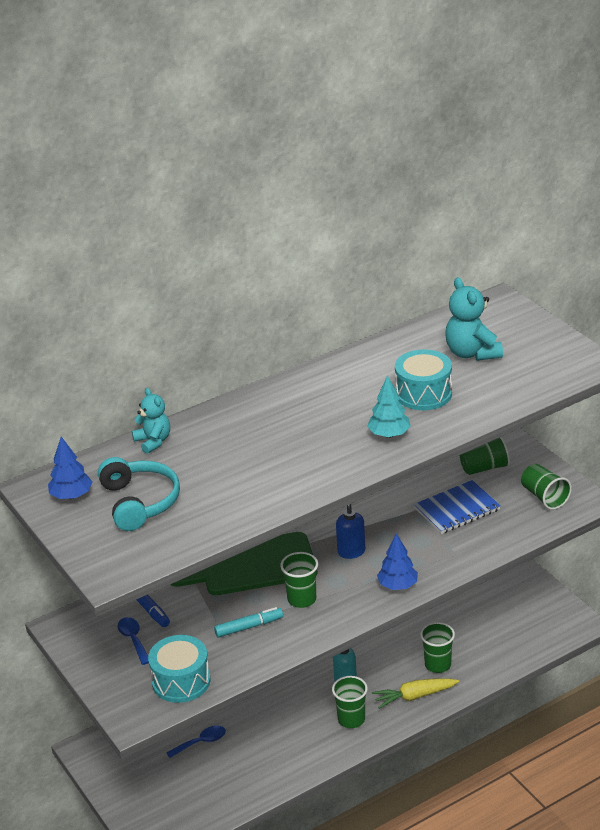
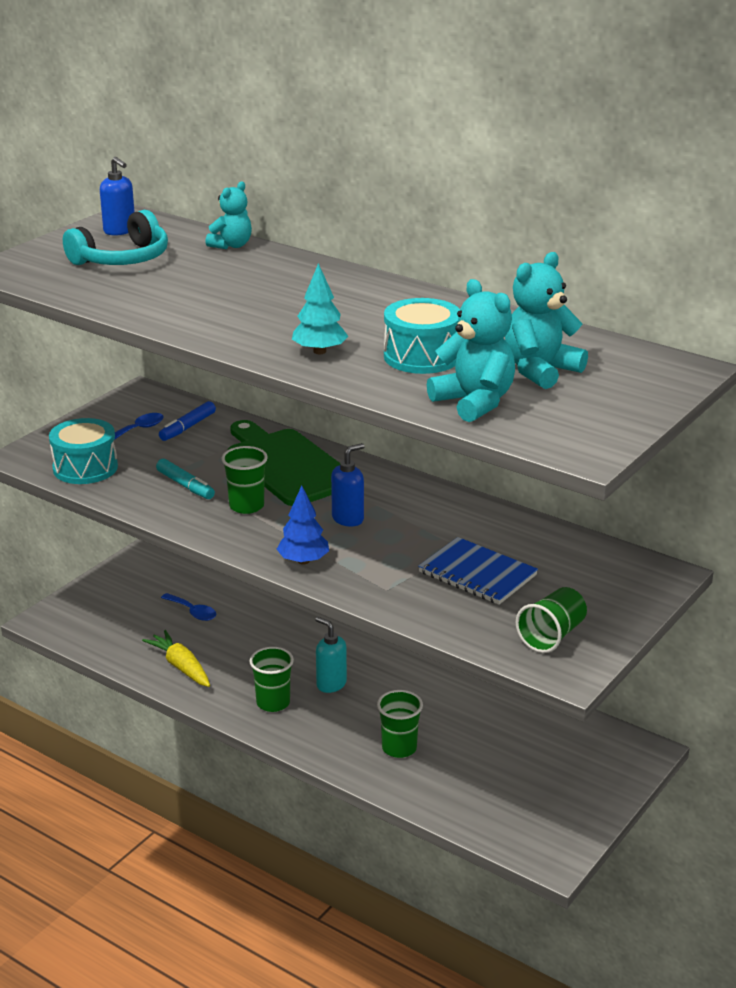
camera: 65 degrees right, 5 degrees down
(71, 496) = (120, 231): blue tree -> blue soap dispenser
(414, 696) = (334, 742): yellow carrot -> yellow carrot (181, 666)
(484, 468) = (579, 578): green cup -> none
(505, 388) = (474, 402): none -> turquoise teddy bear

